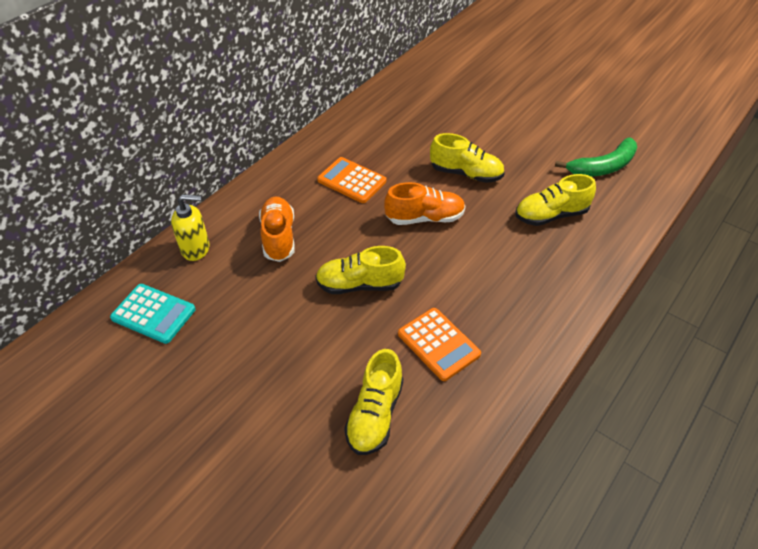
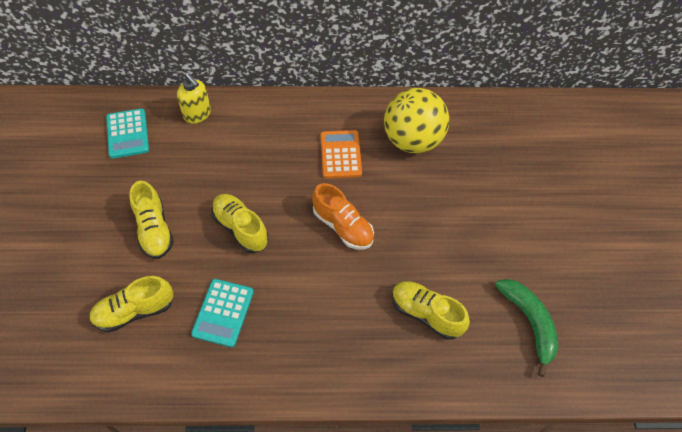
camera: 50 degrees right, 10 degrees up
(278, 237) = (245, 151): orange shoe -> none
(383, 134) = (412, 140): none -> yellow ball
(438, 344) = (223, 313): orange calculator -> turquoise calculator
(466, 173) = (420, 223): yellow shoe -> yellow shoe (154, 229)
(603, 167) = (529, 322): green banana -> green banana turned 135 degrees counterclockwise

